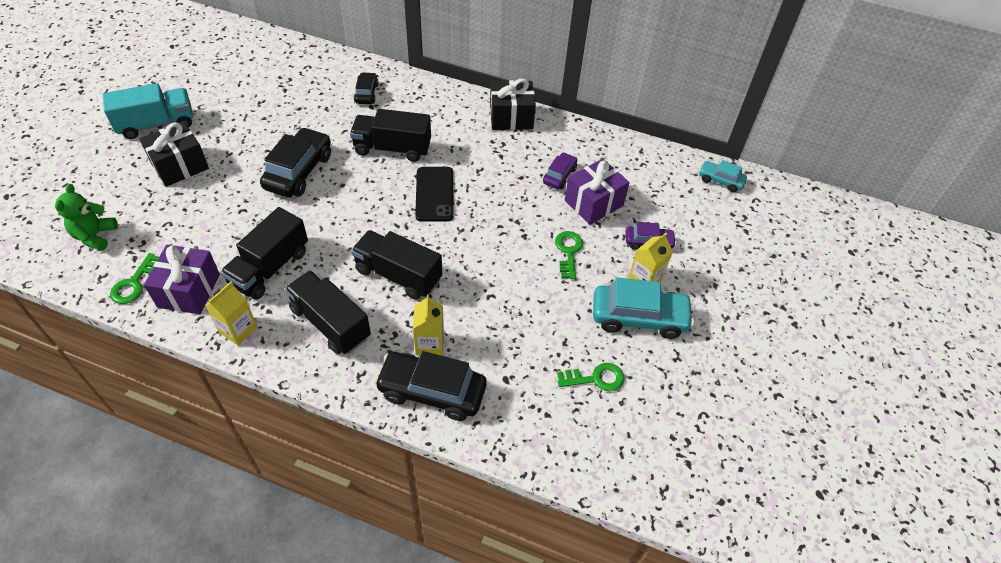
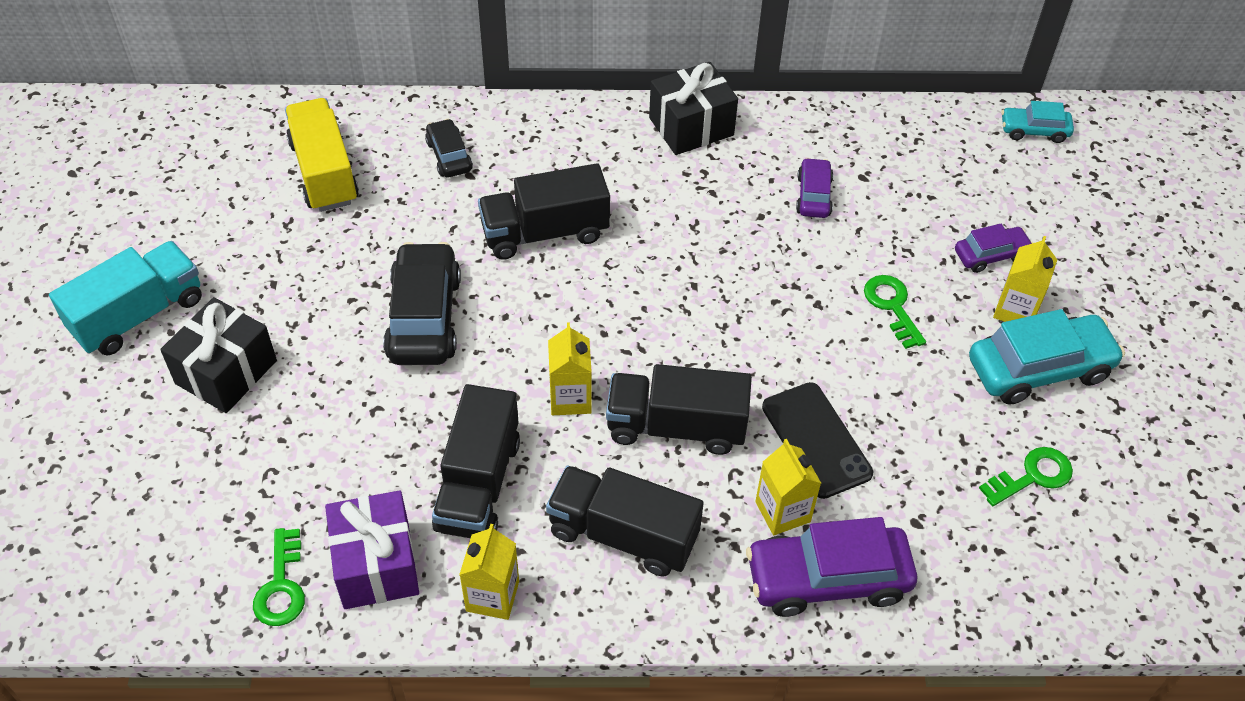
camera: 20 degrees left, 0 degrees up
(95, 236) = (164, 534): green teddy bear -> none
(296, 82) = (324, 172): none -> yellow truck
(349, 239) = (570, 398): none -> yellow carton
(432, 391) = (827, 579): black car -> purple car
(434, 194) = (652, 284): black phone -> black phone (816, 440)
(593, 203) = (884, 222): purple gift -> none

